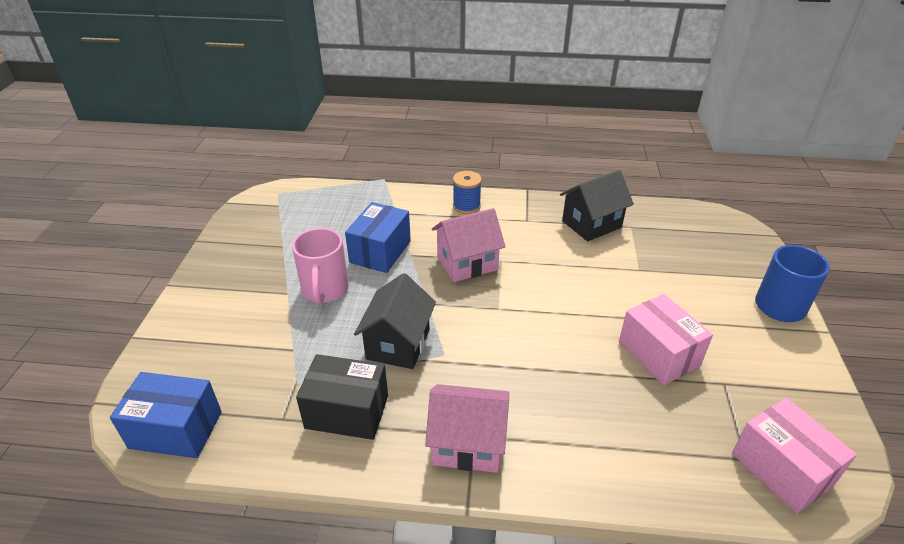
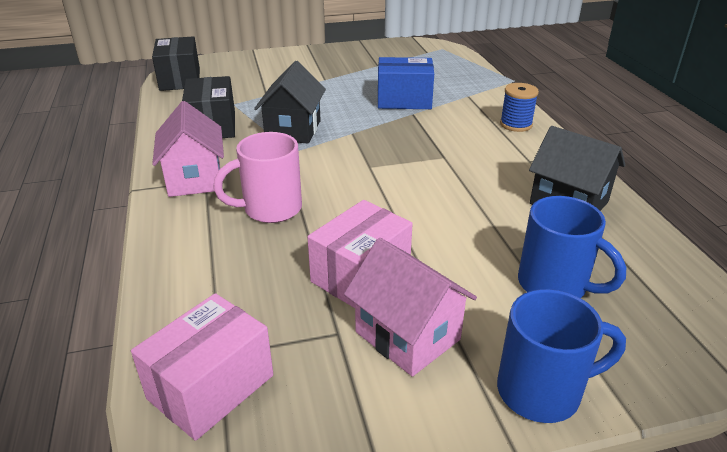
camera: 70 degrees right, 5 degrees down
(176, 430) = (180, 79): blue box -> black box
(325, 290) = (337, 90): pink mug -> pink mug (270, 209)
(398, 344) = (293, 130): black house -> black house turned 75 degrees counterclockwise
(467, 263) = (423, 140): pink house -> pink house (407, 335)
(684, 265) = (554, 285): none -> blue mug

